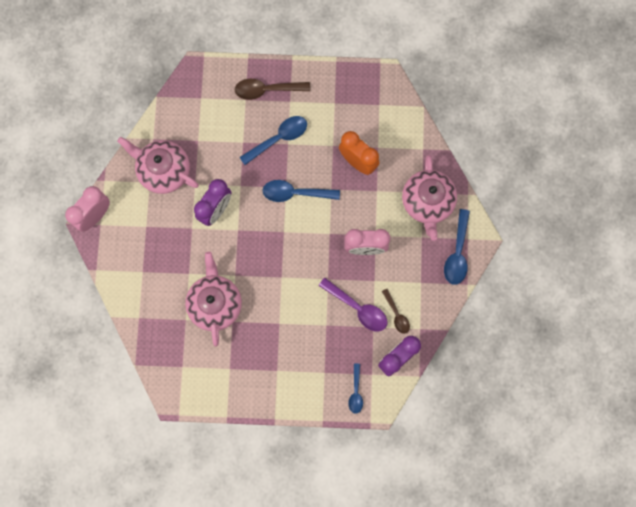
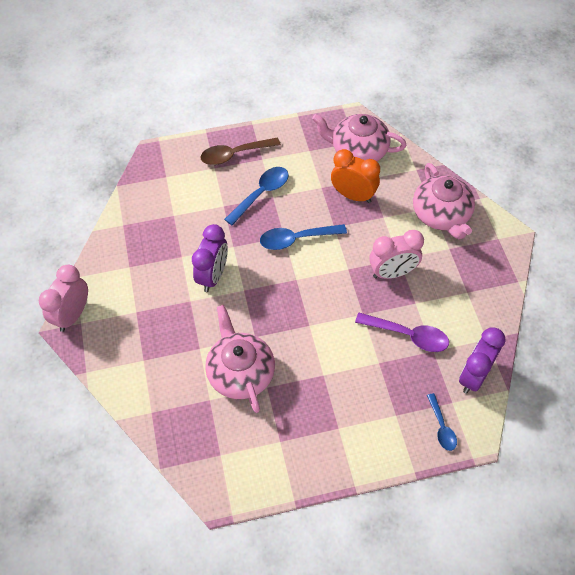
camera: 15 degrees left, 20 degrees down
(163, 170) = (142, 252): pink teapot -> pink teapot (358, 150)
(396, 314) = (454, 331): brown spoon -> none
(457, 253) = (493, 254): blue spoon -> none

